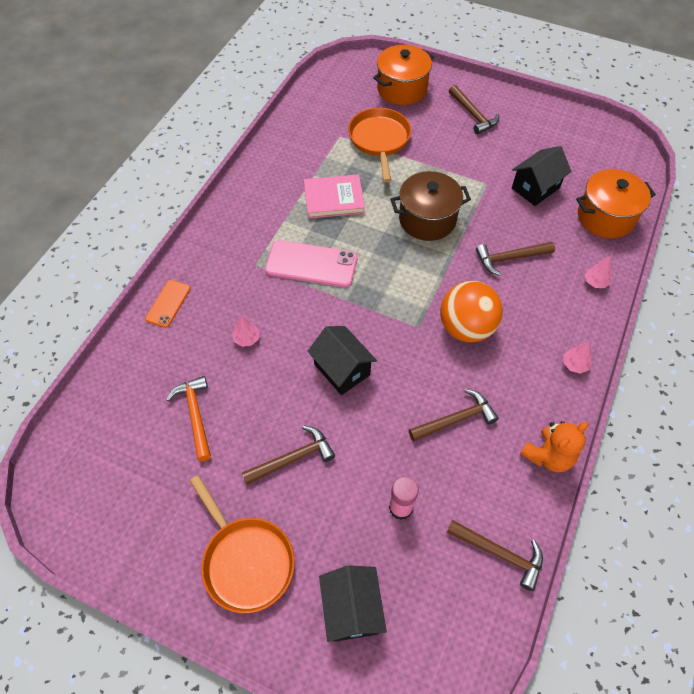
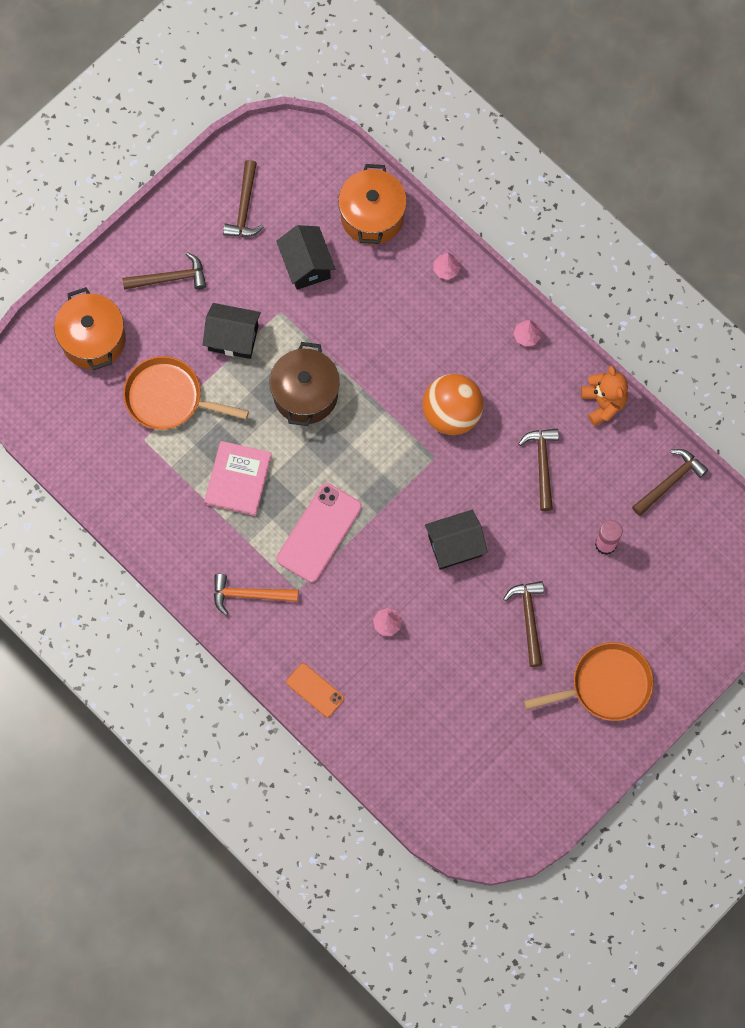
camera: 70 degrees left, 15 degrees up
(195, 415) = (454, 694): orange hammer -> orange hammer (249, 595)
(351, 609) = (673, 613): black house -> black house (233, 338)
(510, 258) = (387, 335): brown hammer -> brown hammer (244, 207)

